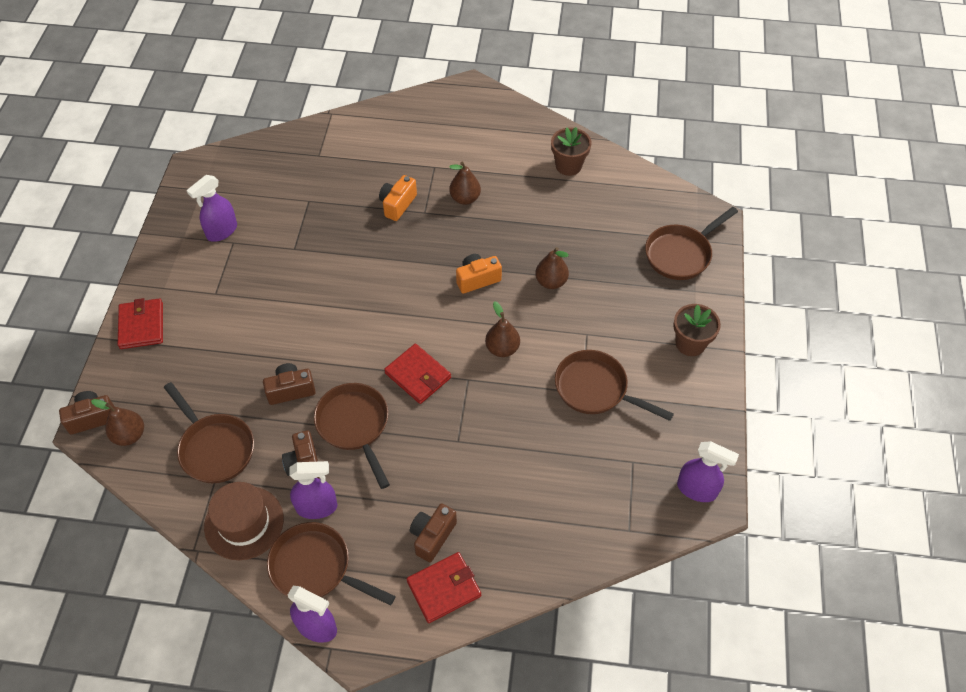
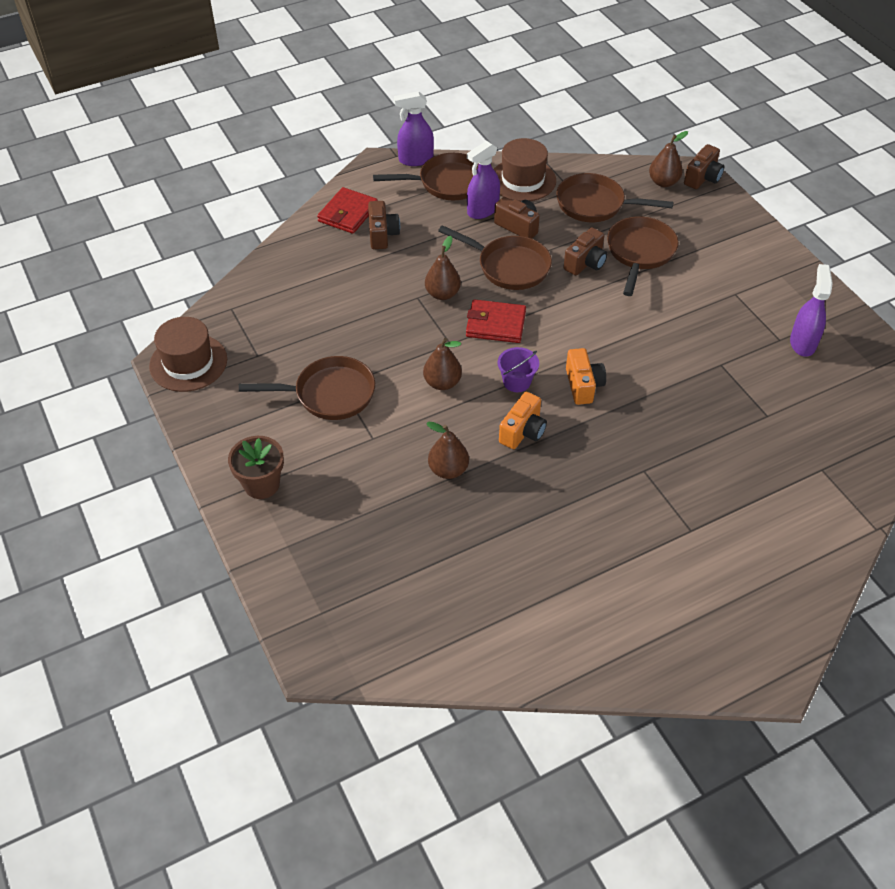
camera: 145 degrees right, 5 degrees down
(142, 326) = (756, 243): red wallet -> none
(397, 204) = (679, 462): orange camera -> orange camera (583, 385)
(447, 318) = (516, 382): none -> purple bucket
(465, 198) = (619, 511): brown pear -> brown pear (442, 294)
(568, 166) = (544, 627): brown flower pot -> none
(681, 254) = (329, 583): brown pan -> brown pan (640, 252)
(697, 489) = (188, 363): purple spray bottle -> brown hat

